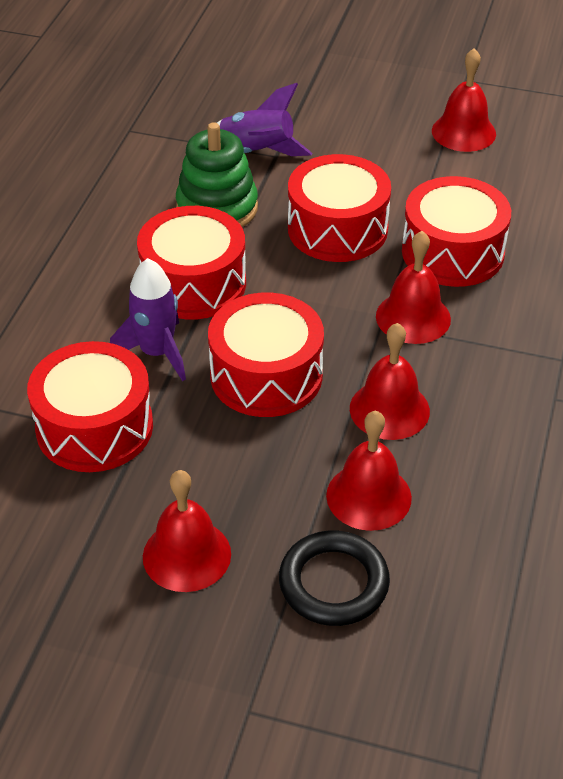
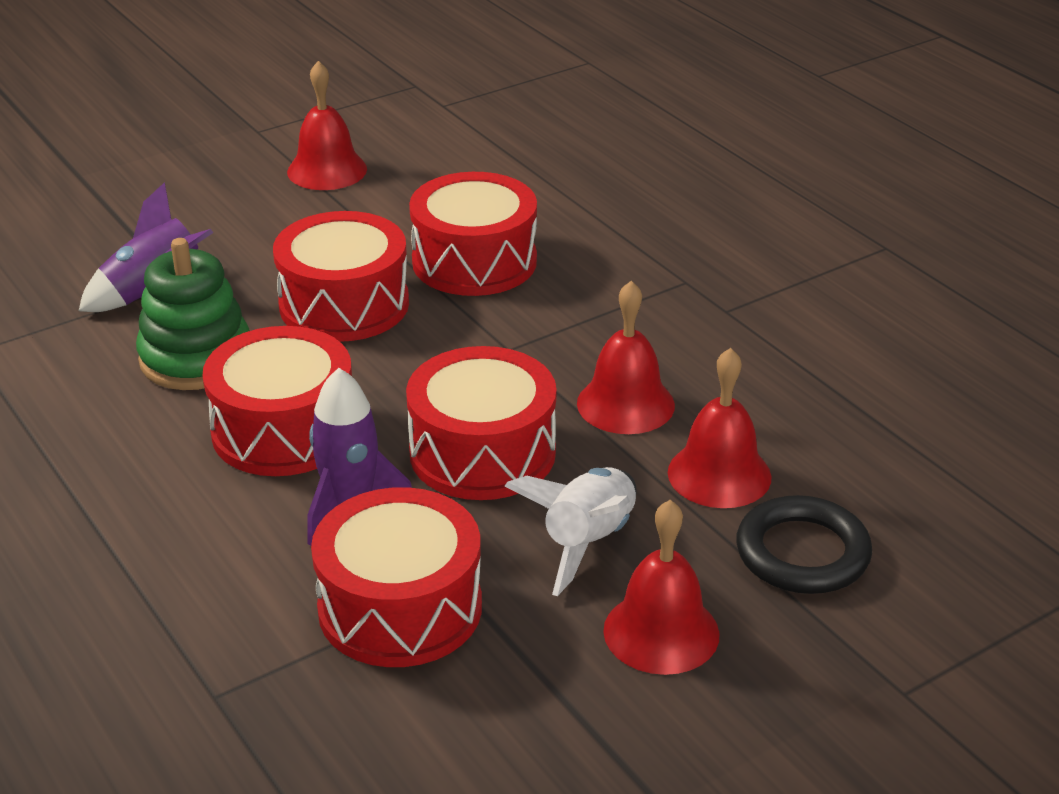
camera: 50 degrees left, 10 degrees down
(234, 472) = (587, 542): none -> white rocket
(413, 317) = (526, 327): red bell -> none

